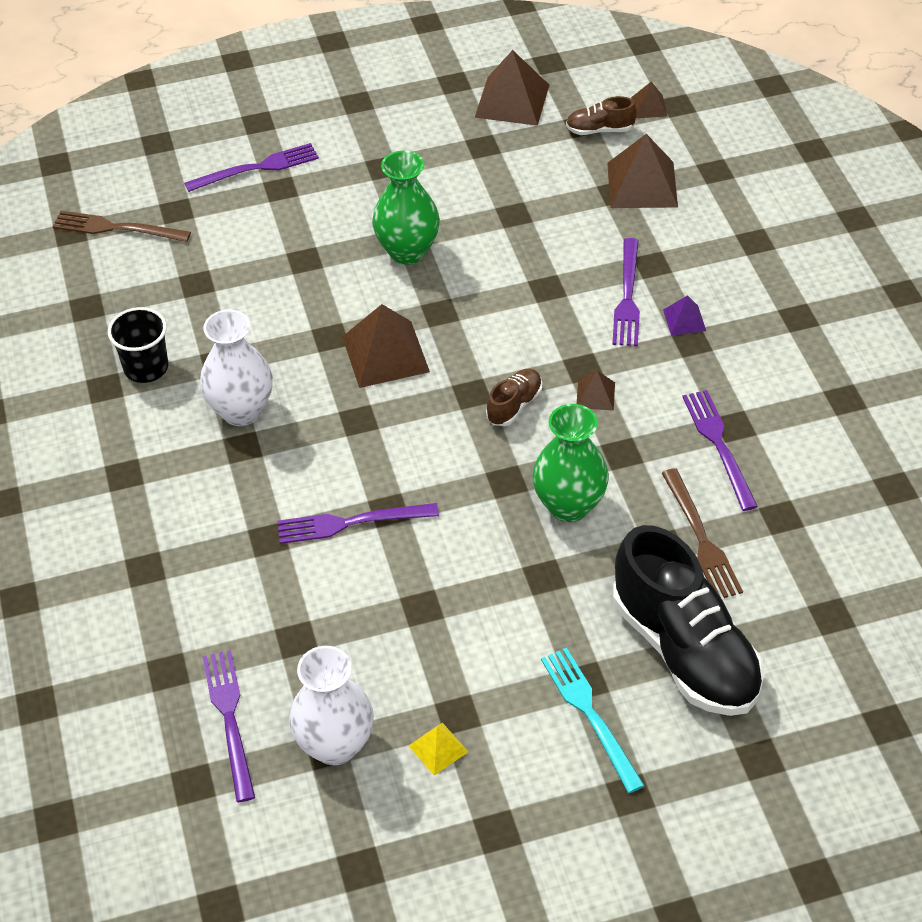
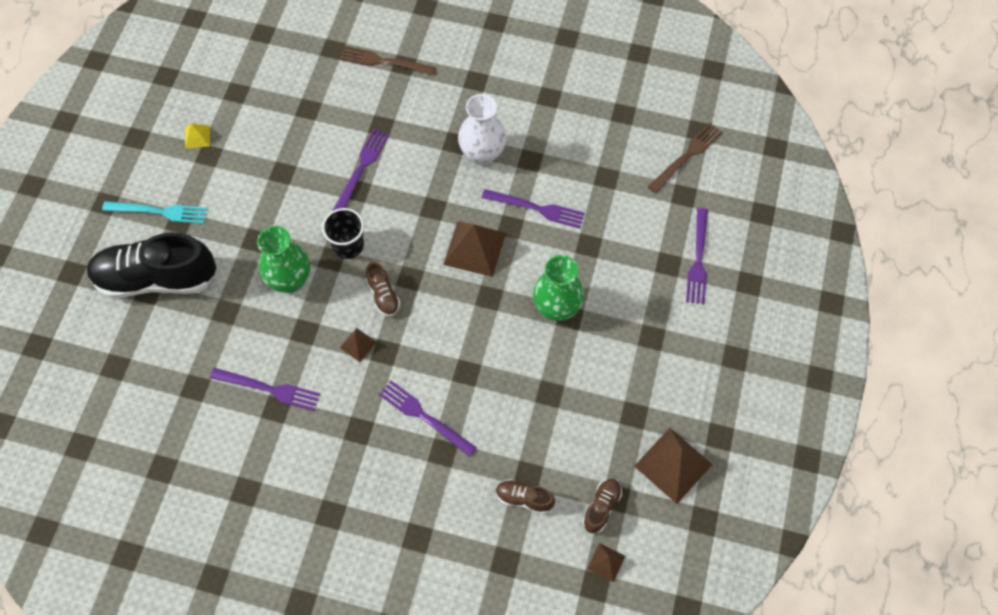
camera: 120 degrees right, 15 degrees up
(146, 368) = (550, 122): black cup -> black cup (348, 245)
(230, 719) = (285, 61): purple fork -> purple fork (536, 209)
(335, 745) = (235, 96): white vase -> none
(642, 184) = (524, 498): brown pyramid -> brown shoe
(684, 320) = (379, 438): purple pyramid -> none
(701, 538) = (215, 334): brown fork -> brown fork (384, 61)

